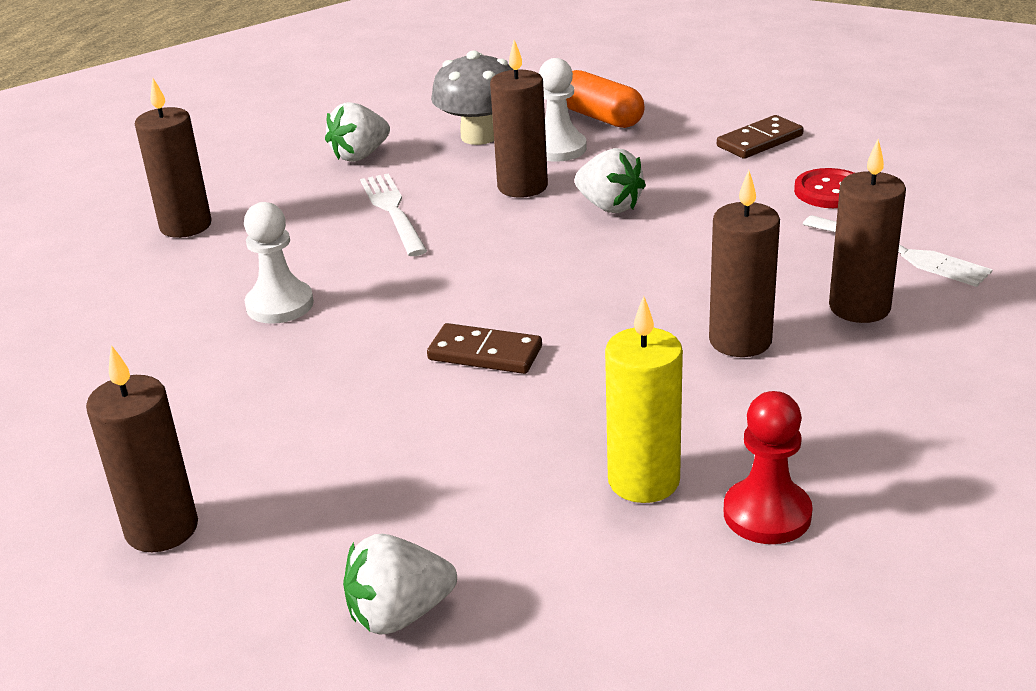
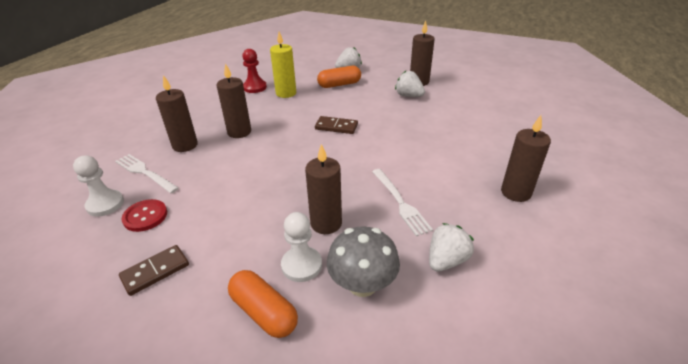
camera: 175 degrees right, 5 degrees up
(280, 305) = (429, 146): white pawn -> white pawn (105, 204)
(453, 521) = (339, 84): none -> orange capsule
(609, 206) = (275, 205): white strawberry -> white strawberry (408, 96)

